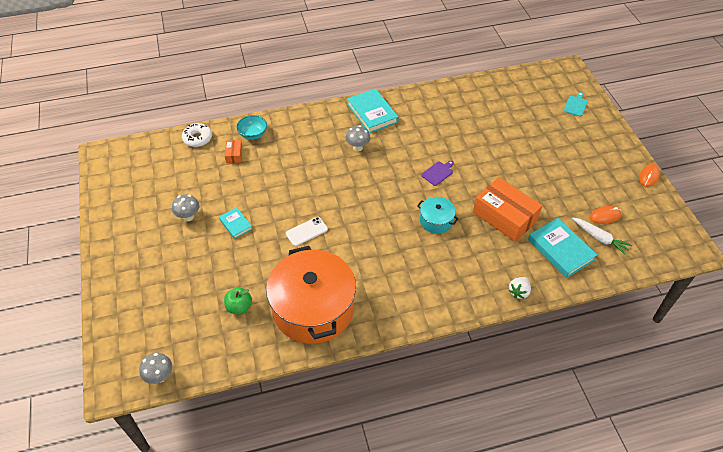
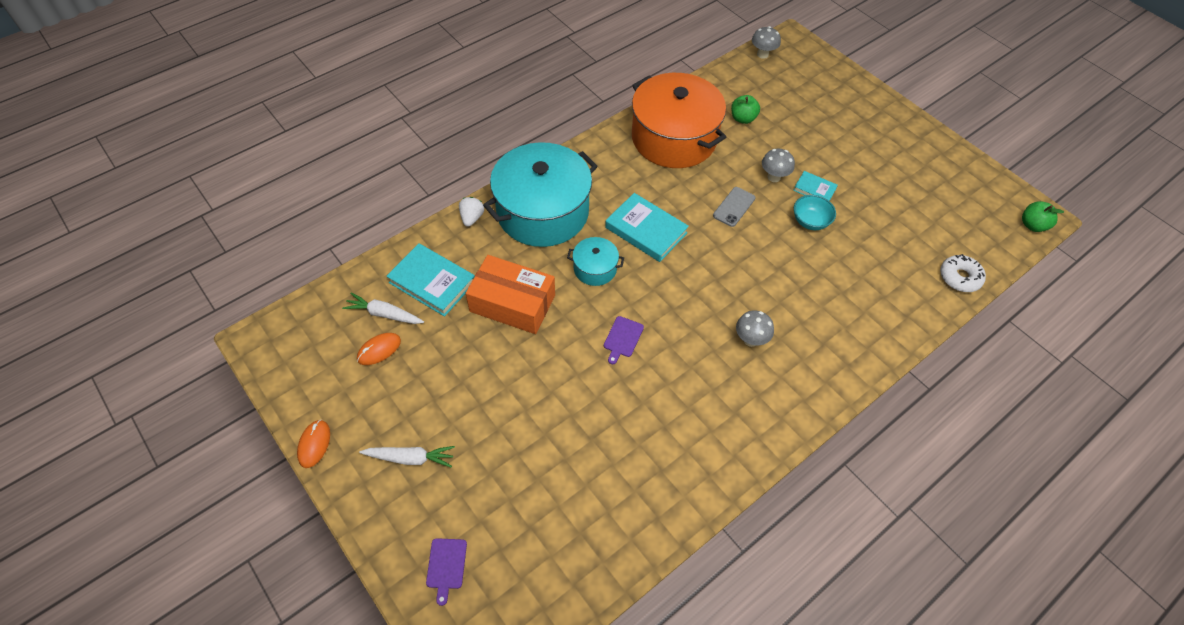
camera: 155 degrees right, 5 degrees up
(114, 151) = (1032, 225): none -> green apple
(188, 217) = (870, 181): grey mushroom -> grey mushroom (774, 177)
(234, 155) = (894, 271): orange box -> none
(253, 134) = (899, 309): turquoise bowl -> turquoise bowl (810, 221)
(306, 231) = (734, 207): white phone -> grey phone
(372, 113) = (769, 411): turquoise book -> turquoise book (646, 230)
(458, 278) = (542, 212): none -> turquoise pot
(575, 105) = (446, 566): turquoise cutting board -> purple cutting board
(589, 153) = (410, 458): none -> white carrot

